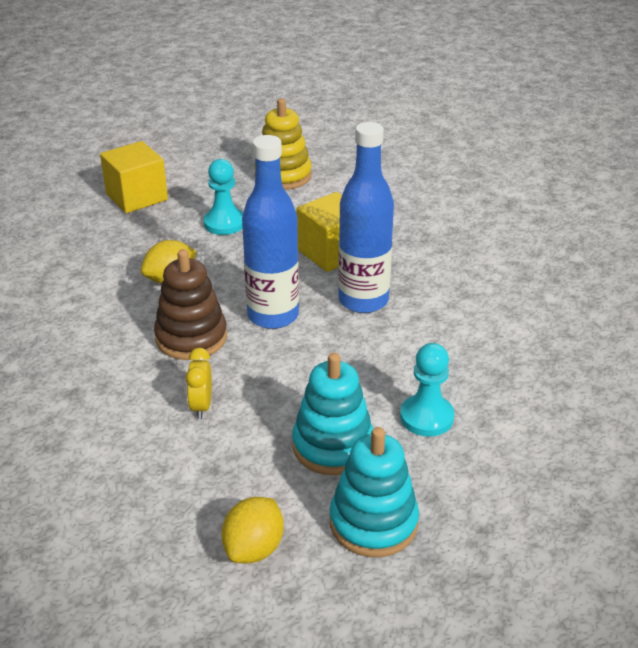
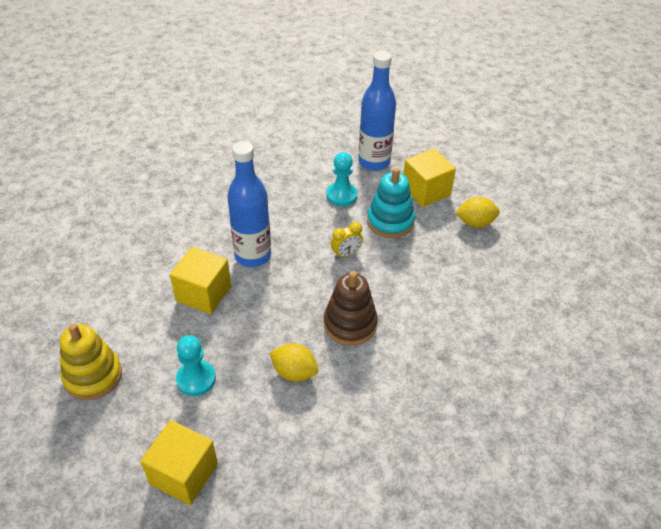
camera: 120 degrees left, 10 degrees up
(201, 406) = (405, 287): yellow clock -> yellow clock (346, 254)
(273, 316) = (298, 293): blue bottle -> blue bottle (374, 162)
(373, 523) = (426, 191): turquoise stacking toy -> yellow cube

